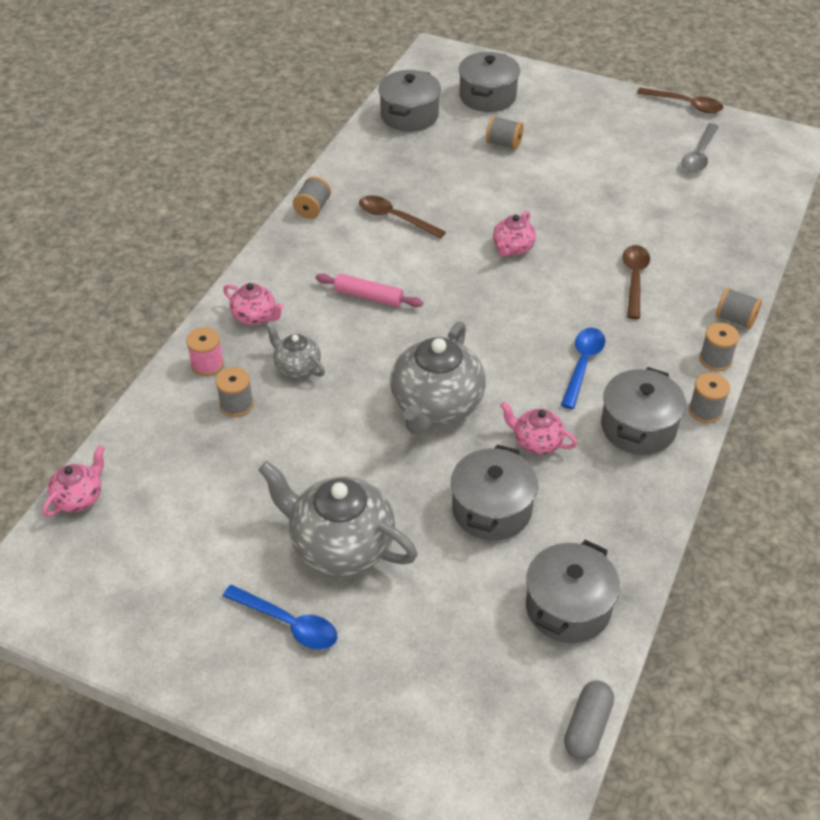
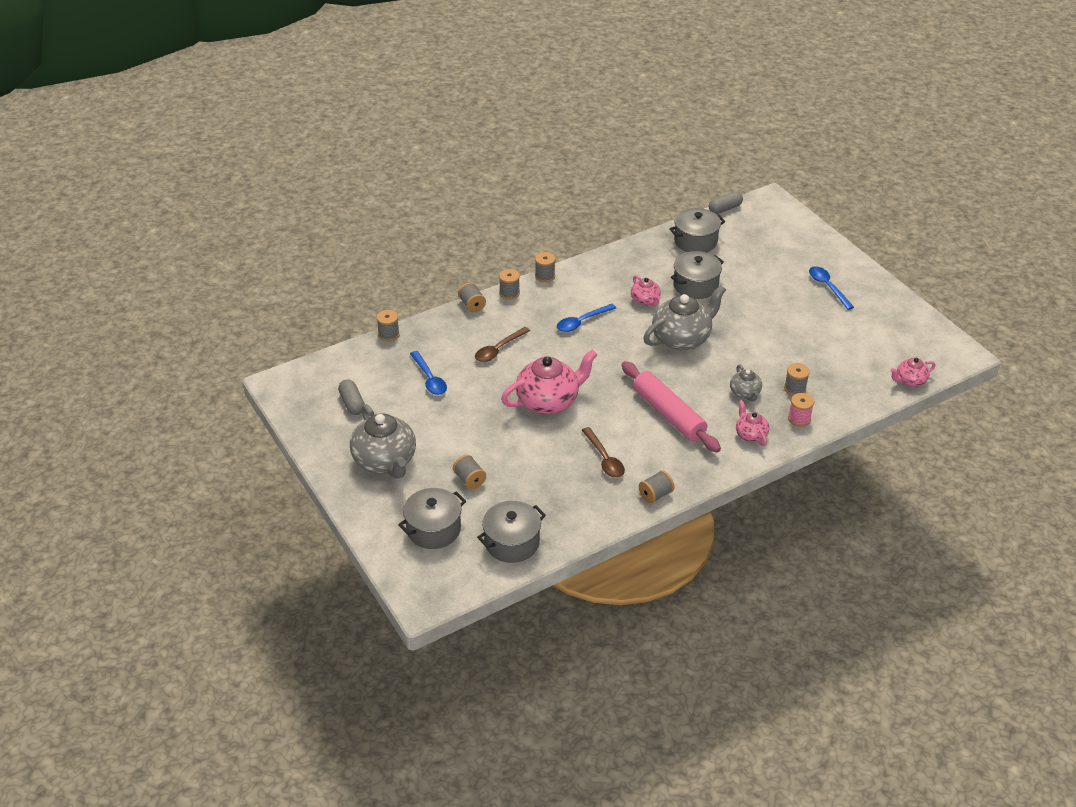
camera: 145 degrees left, 5 degrees down
(340, 545) = (782, 304): grey teapot -> grey teapot (385, 461)
(368, 297) = (668, 414): pink rolling pin -> pink rolling pin, size x1.82
(512, 248) = (549, 401): pink teapot -> pink teapot, size x1.94
(638, 427) = (587, 284): grey pot -> none
(661, 212) = (429, 379): none -> blue spoon
(686, 105) = (303, 445): brown spoon -> none
(699, 155) = (352, 403): grey spoon -> grey capsule
(769, 237) = (389, 334): none -> grey spool

